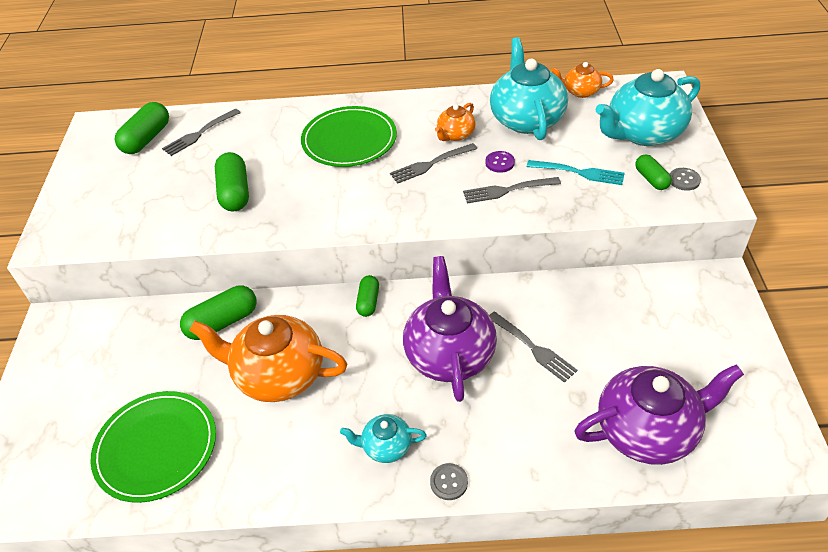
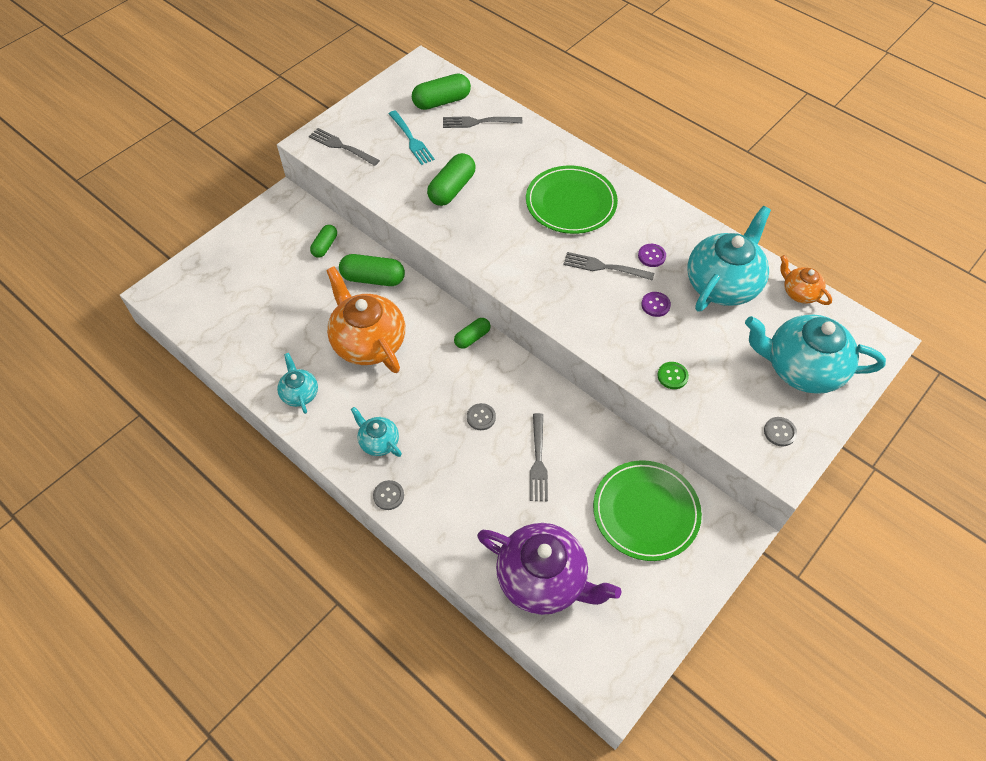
camera: 40 degrees right, 10 degrees up
(156, 448) = (262, 330): green plate -> green plate (646, 512)
(260, 470) = (299, 393): none -> turquoise teapot
(449, 354) = (481, 417): purple teapot -> grey button
(455, 135) = (651, 256): orange teapot -> purple button
(508, 190) = (634, 332): grey fork -> grey fork (342, 146)
(572, 198) = (672, 376): none -> green button
(578, 173) = (704, 360): turquoise fork -> turquoise fork (411, 139)
(651, 179) = (754, 410): green capsule -> green capsule (325, 246)

